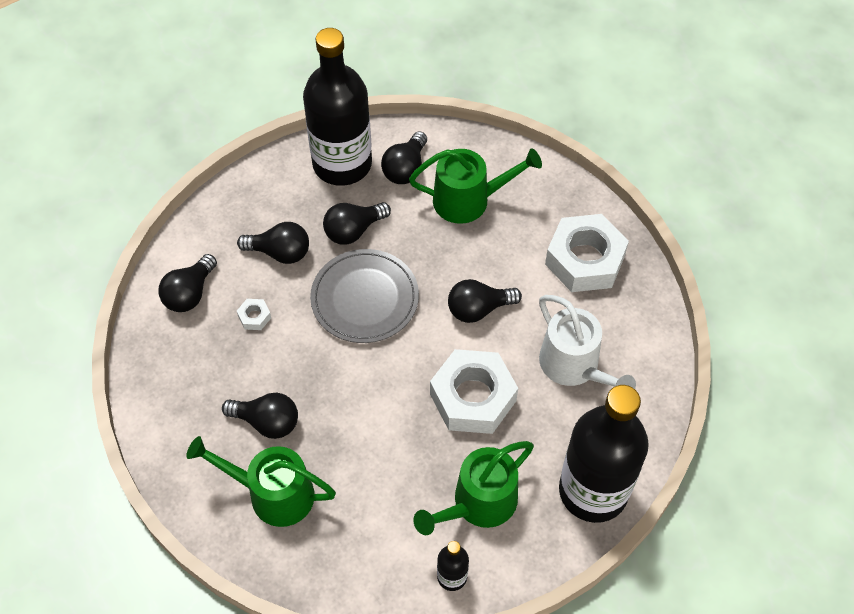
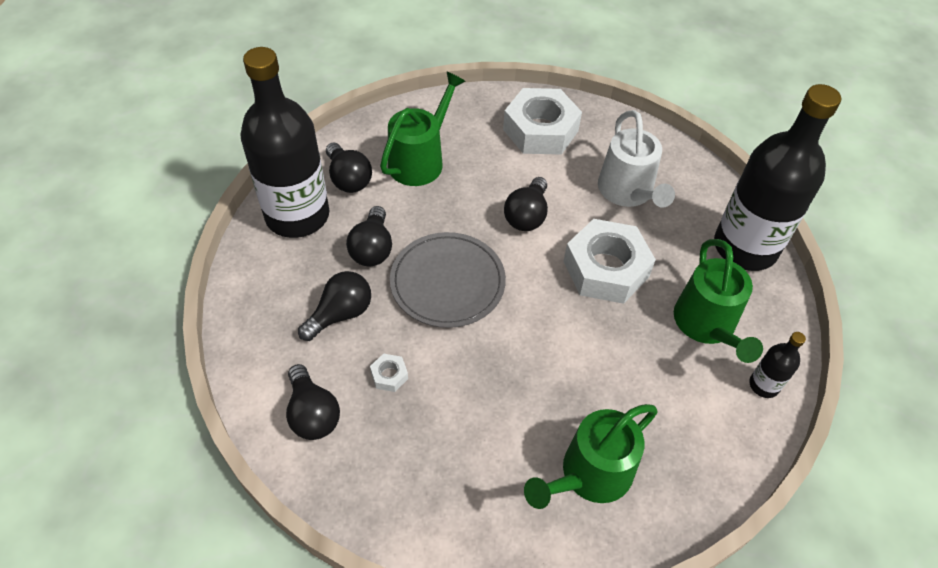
camera: 55 degrees left, 5 degrees down
(267, 422) = (510, 433): black light bulb -> none
(574, 366) = (628, 192): white watering can -> white watering can turned 75 degrees clockwise

